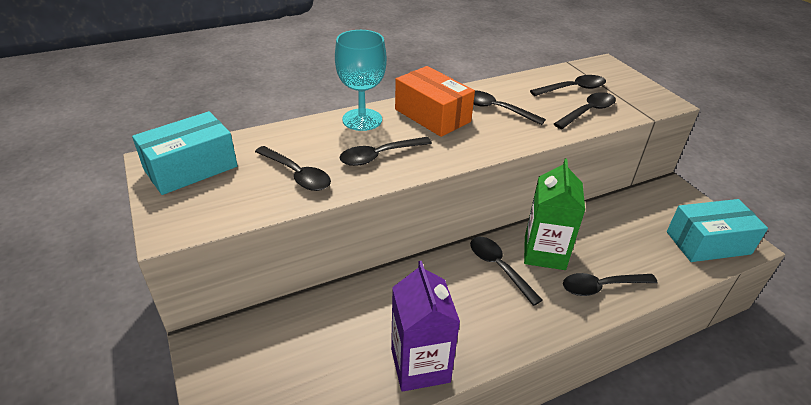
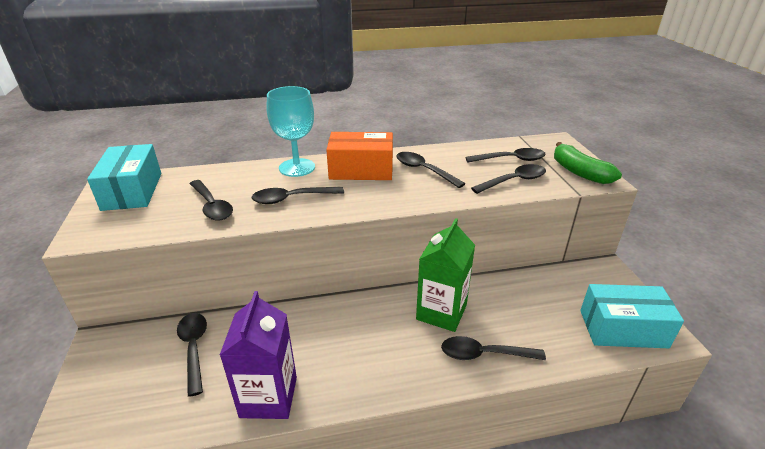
camera: 15 degrees right, 5 degrees down
(191, 168) = (132, 191): turquoise box -> turquoise box turned 75 degrees counterclockwise
(432, 115) = (361, 170): orange box -> orange box turned 60 degrees counterclockwise
(499, 267) = (389, 319): black spoon -> black spoon (194, 349)
(642, 96) = (579, 172): none -> green banana

